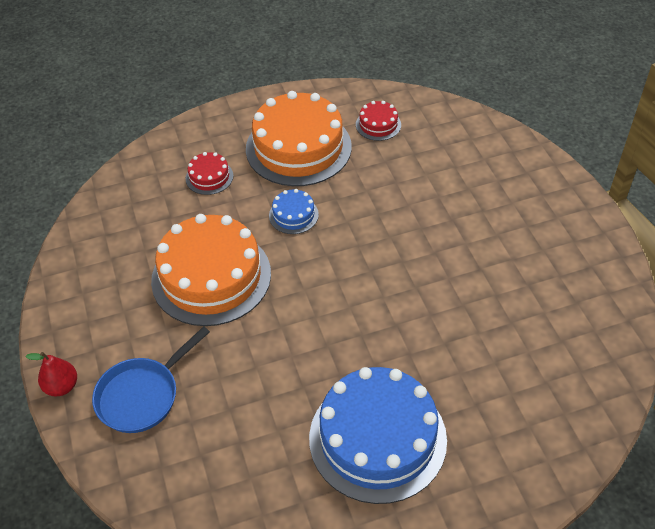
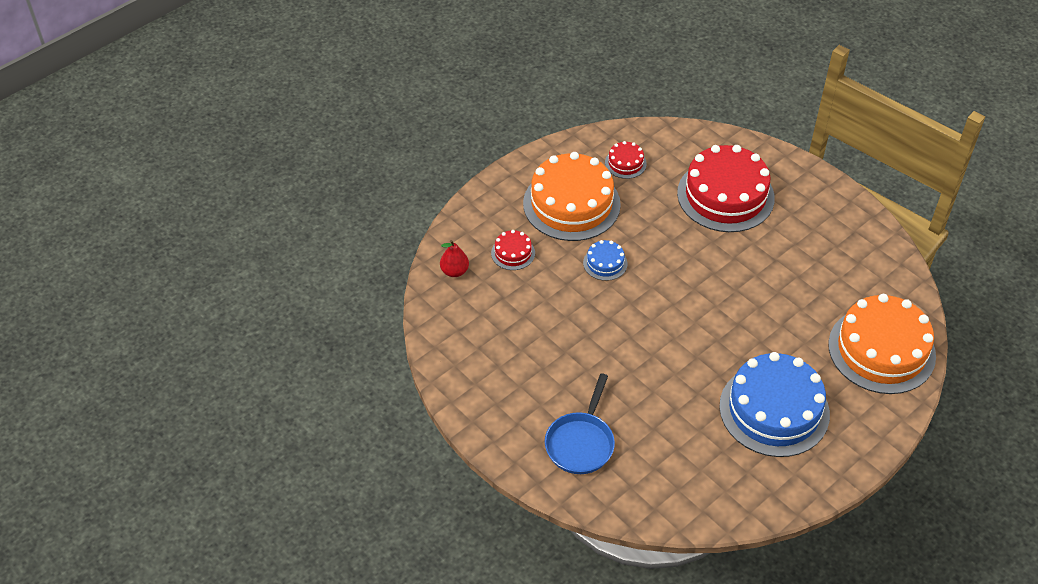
camera: 25 degrees left, 0 degrees up
(62, 386) = (512, 459): red pear -> red pear (454, 271)
(211, 276) = (572, 335): orange cake -> orange cake (881, 350)
(464, 185) = (725, 195): none -> red cake

